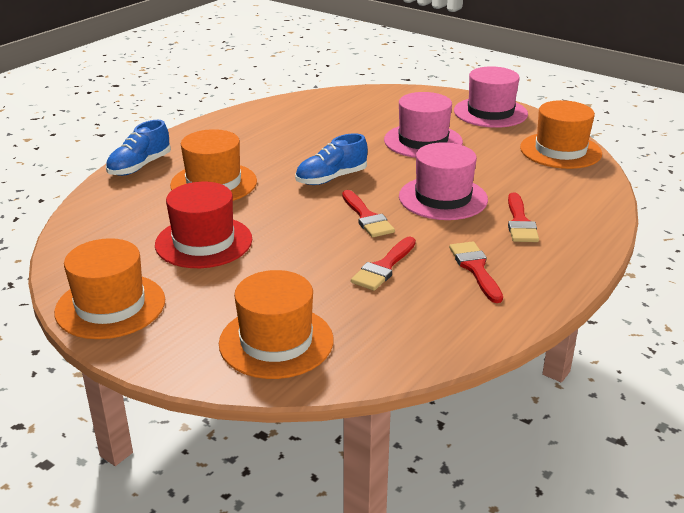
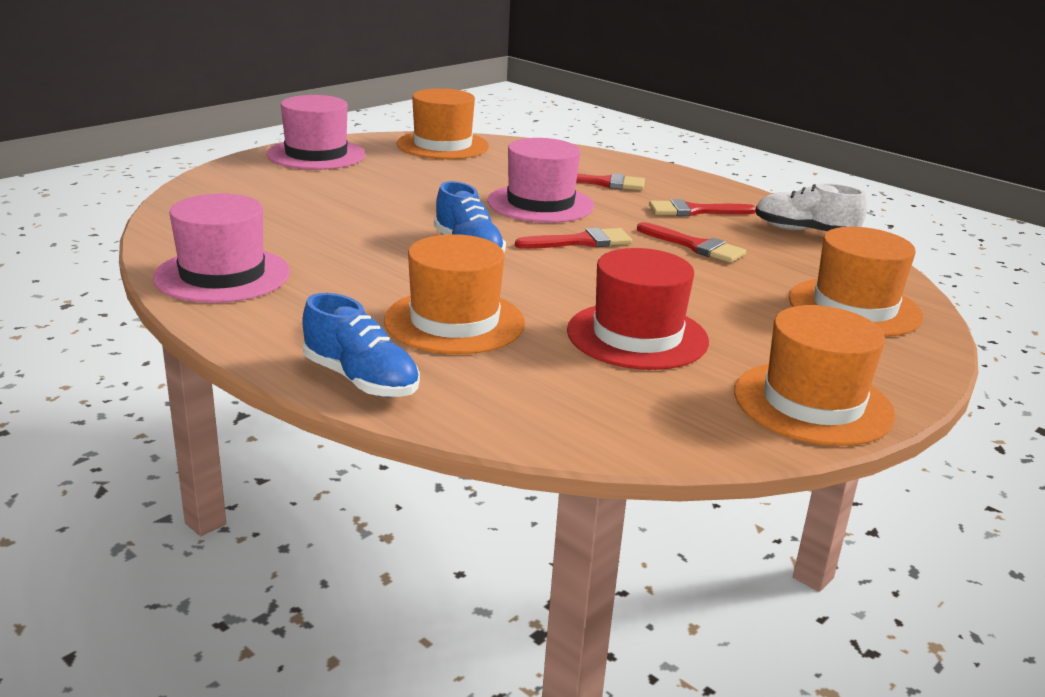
camera: 85 degrees left, 5 degrees down
(423, 141) = (380, 193): pink hat -> pink hat (222, 275)
(457, 330) = (805, 231): none -> white shoe

